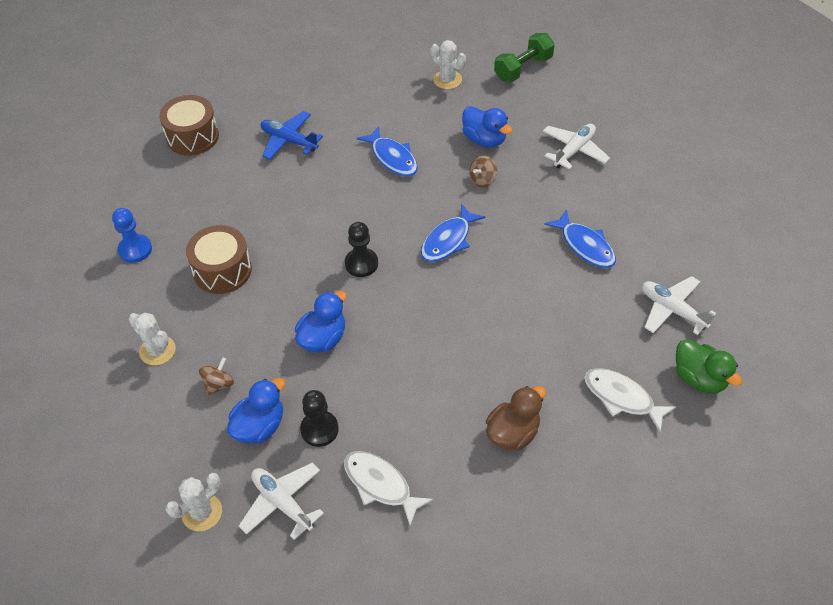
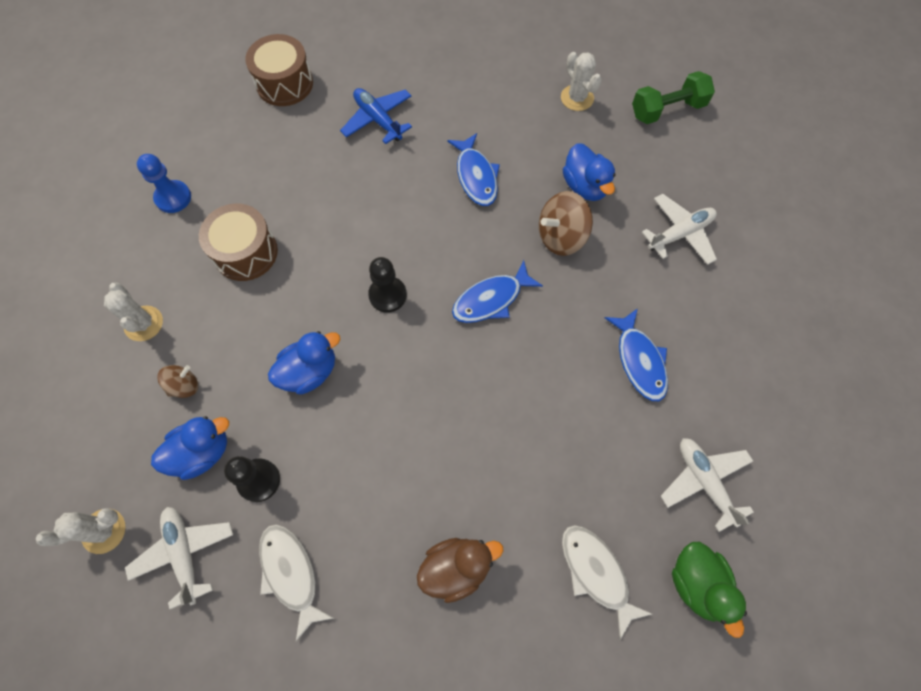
camera: 20 degrees right, 15 degrees up
(482, 180) = (561, 236): brown spinning top -> brown spinning top, size x1.70

